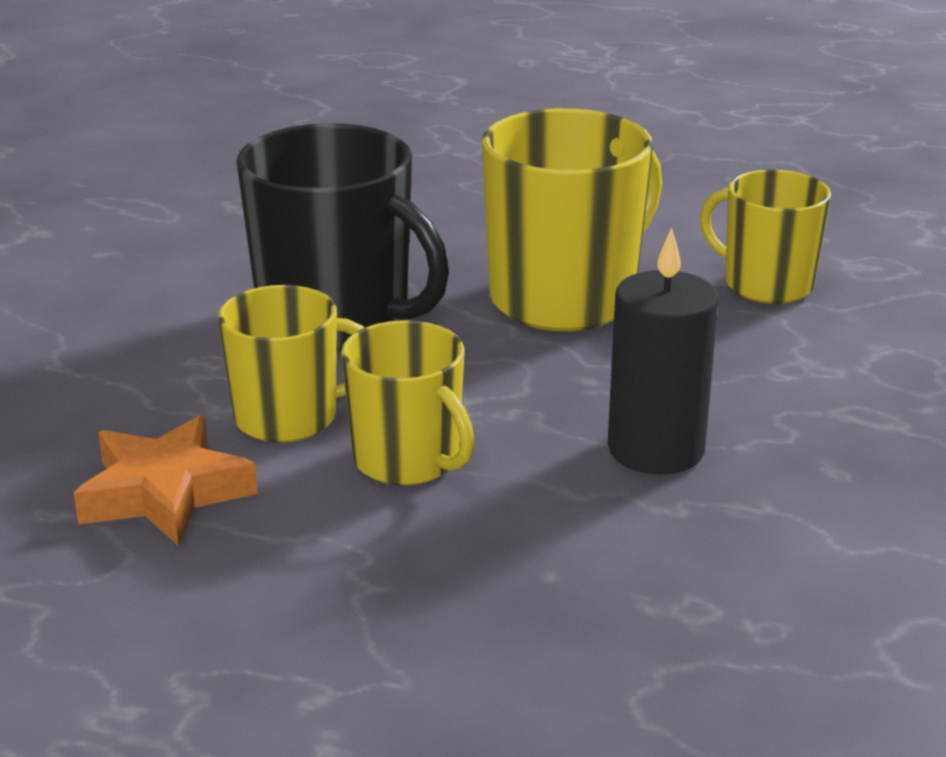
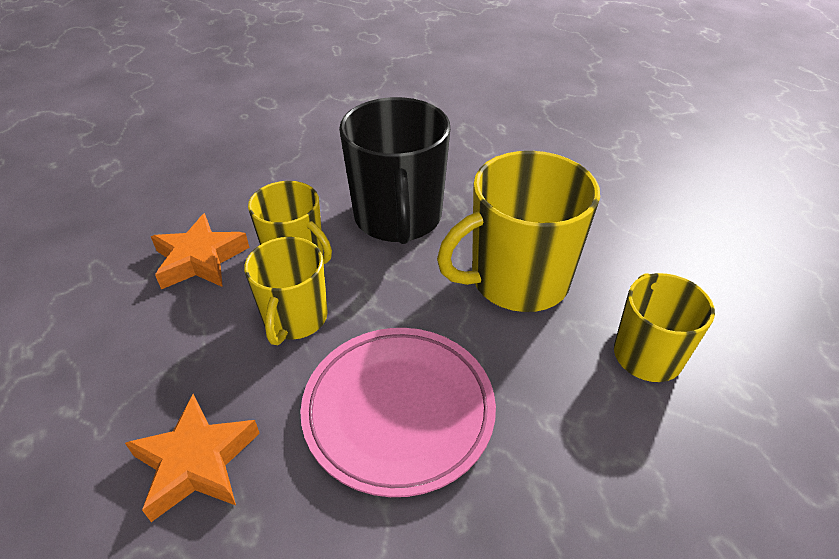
camera: 50 degrees right, 15 degrees up
(554, 613) = (196, 462): none -> orange star
(565, 299) = (517, 280): yellow mug -> yellow mug turned 150 degrees clockwise
(656, 449) = (398, 411): black candle -> pink plate

